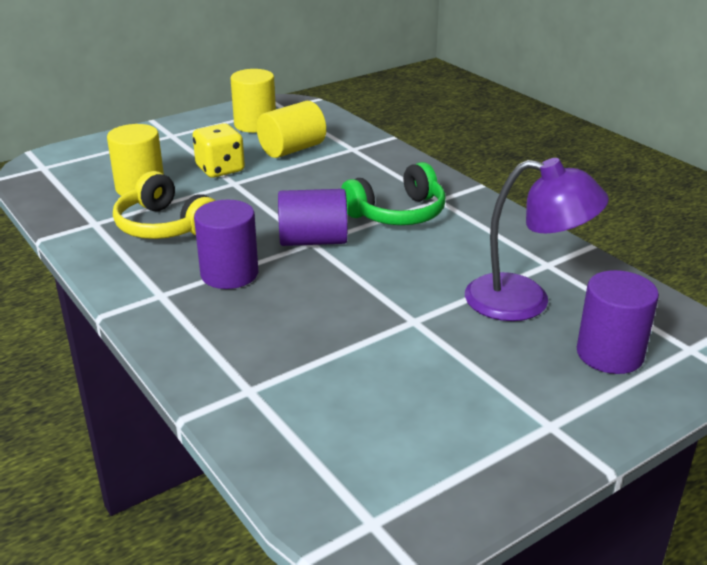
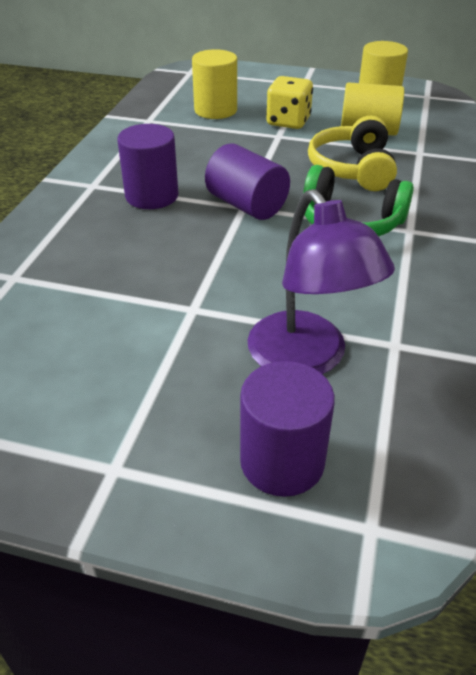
camera: 50 degrees right, 10 degrees up
(165, 226) = (179, 143): yellow headphones -> yellow headphones (352, 169)

